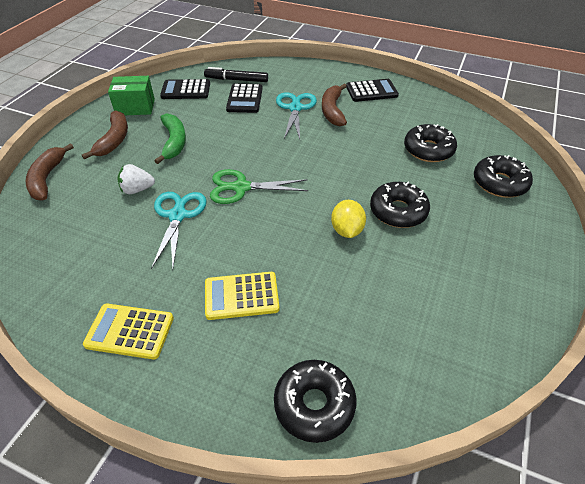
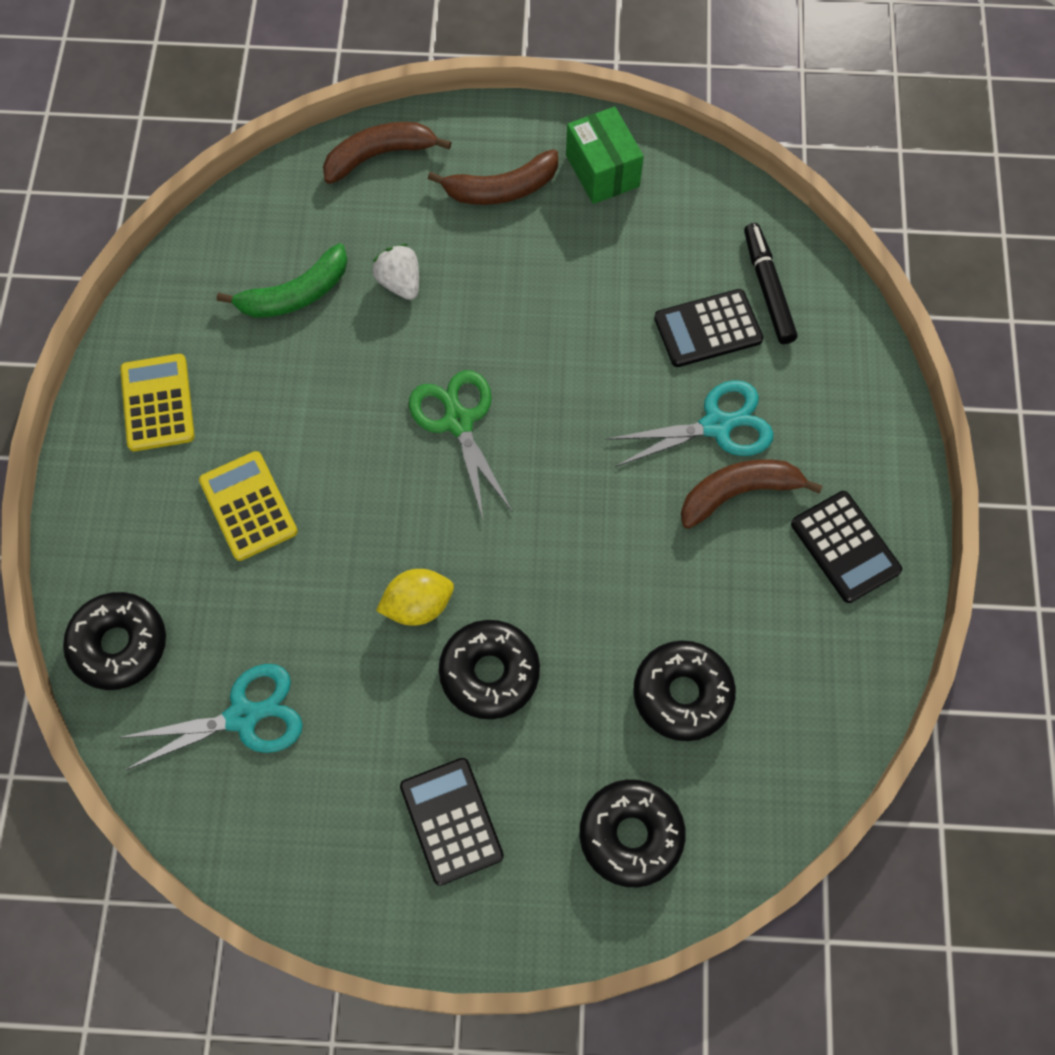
camera: 70 degrees right, 20 degrees up
(174, 142) = (531, 276): green banana -> green banana (295, 294)
(177, 216) = (366, 362): turquoise scissors -> turquoise scissors (243, 716)
(186, 90) = (691, 221): black calculator -> black calculator (451, 821)

